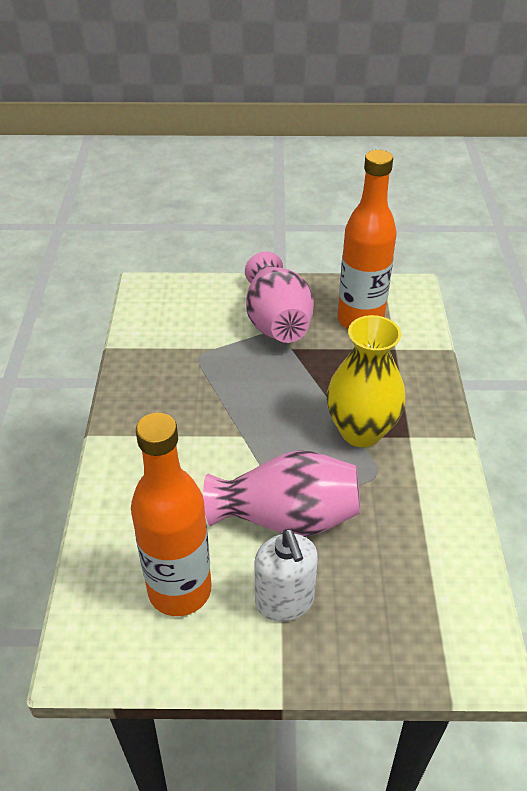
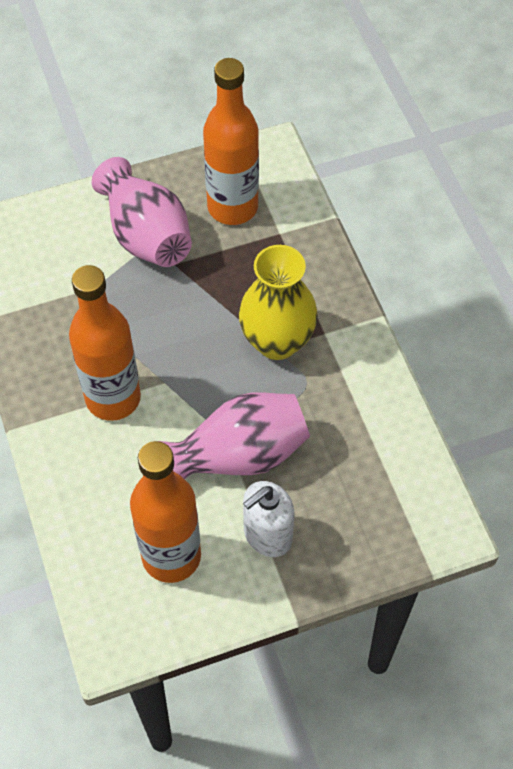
camera: 20 degrees left, 15 degrees up
(190, 435) = (113, 398): none -> orange bottle
(284, 601) = (267, 535): white soap dispenser -> white soap dispenser turned 90 degrees clockwise

